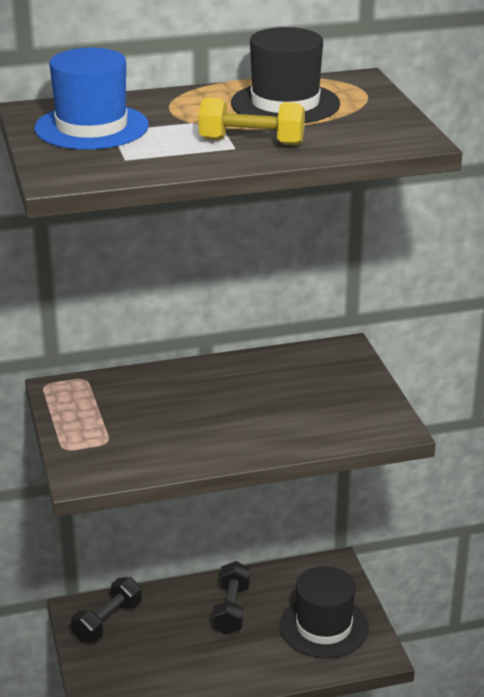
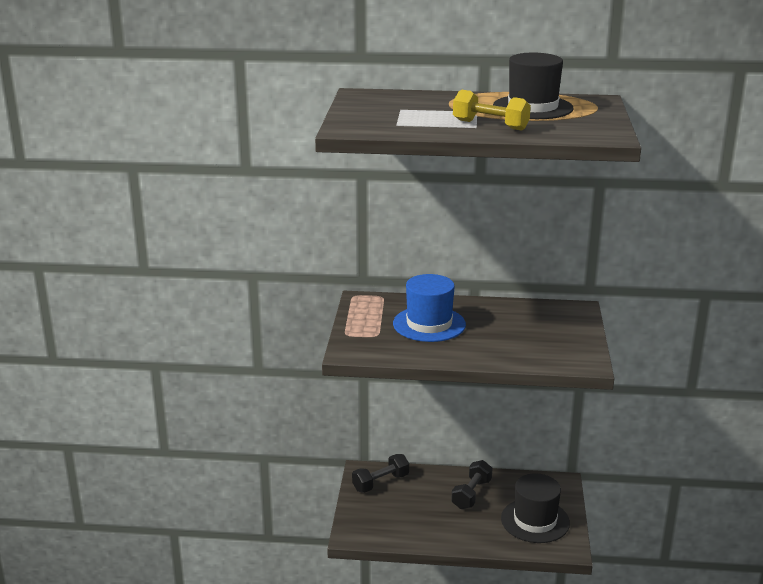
camera: 20 degrees right, 5 degrees down
(91, 127) = (388, 106): blue hat -> blue hat (429, 324)

